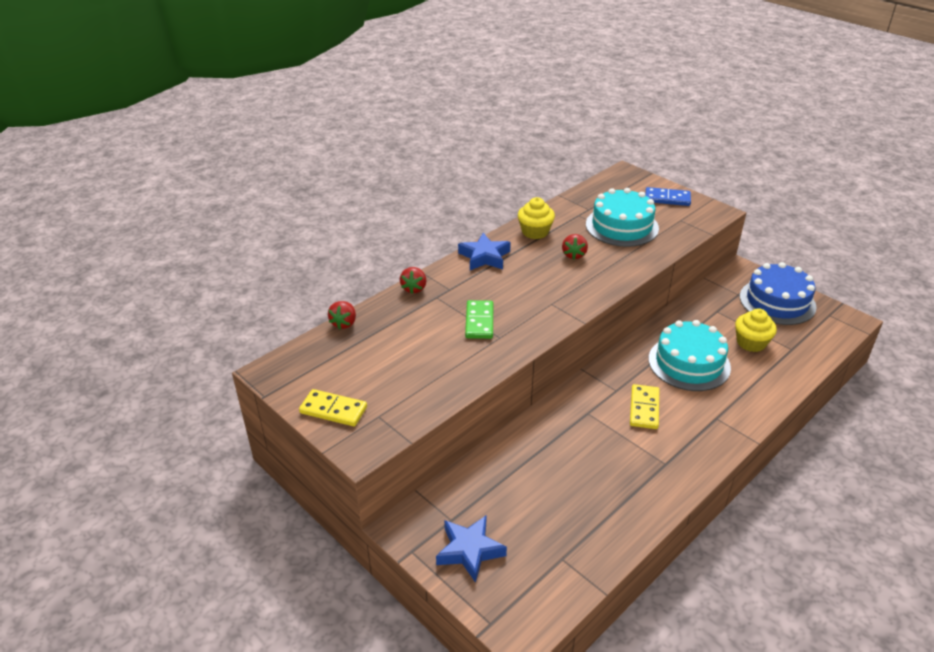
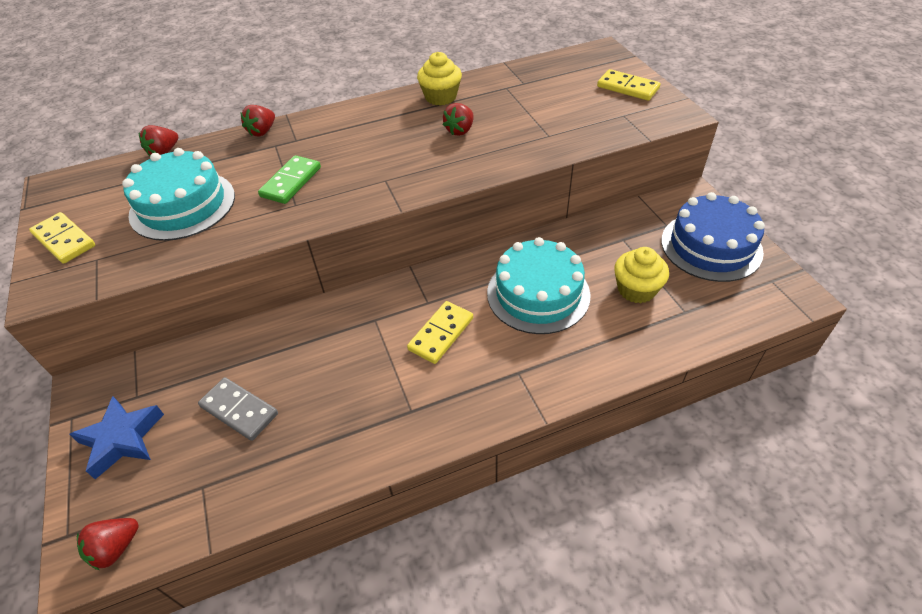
camera: 25 degrees right, 10 degrees up
(484, 257) = (363, 113): blue star -> none
(536, 616) = (116, 548): none -> red strawberry
(542, 503) = (239, 410): none -> grey domino
(622, 226) = (544, 109): turquoise cake -> turquoise cake (182, 205)
(667, 199) = (627, 88): blue domino -> yellow domino

